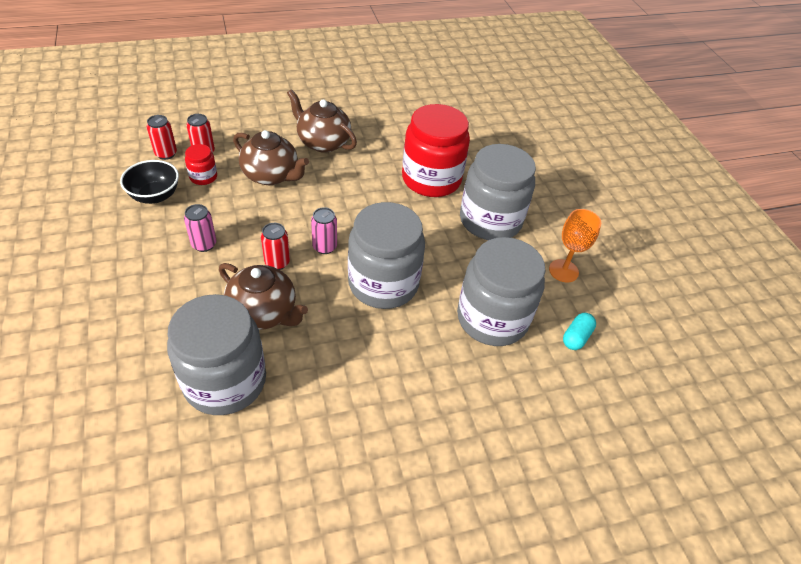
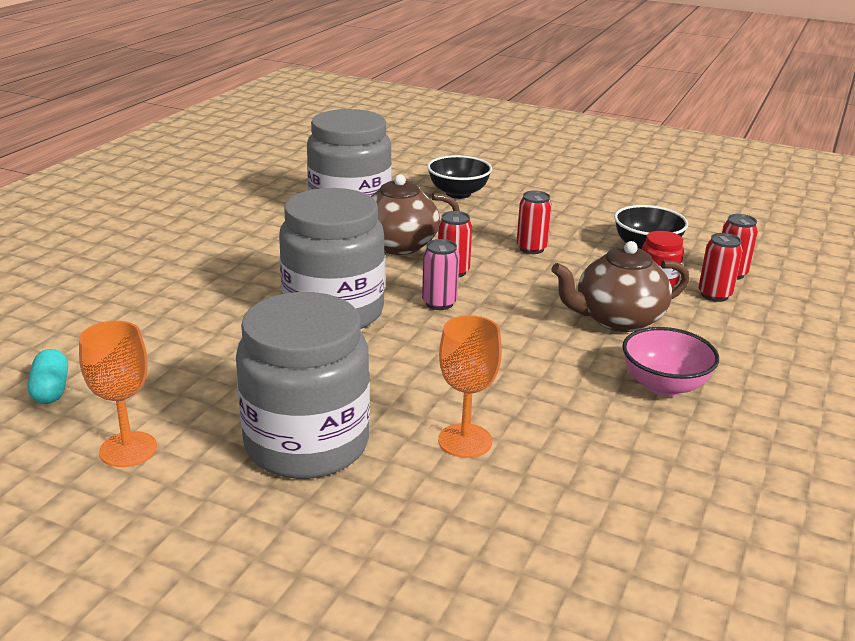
camera: 135 degrees right, 20 degrees down
(122, 337) = (458, 193): none -> black bowl
(204, 244) = (531, 248): pink can -> red can
(323, 142) = (664, 385): brown teapot -> pink bowl
(431, 179) = (465, 441): red jar -> orange goblet
(492, 318) = (177, 350): grey jar -> none

